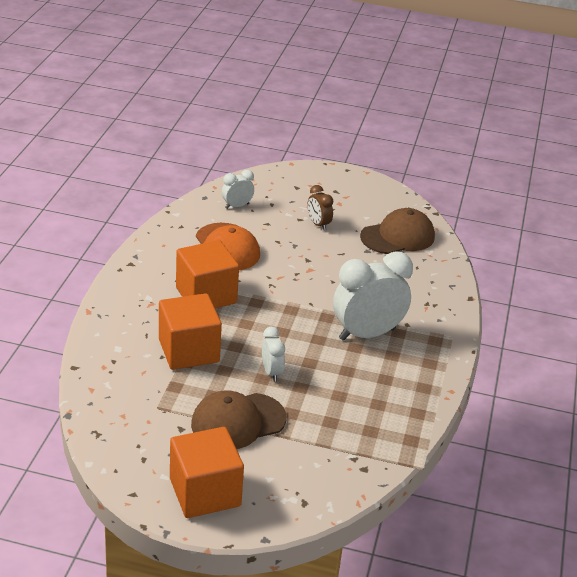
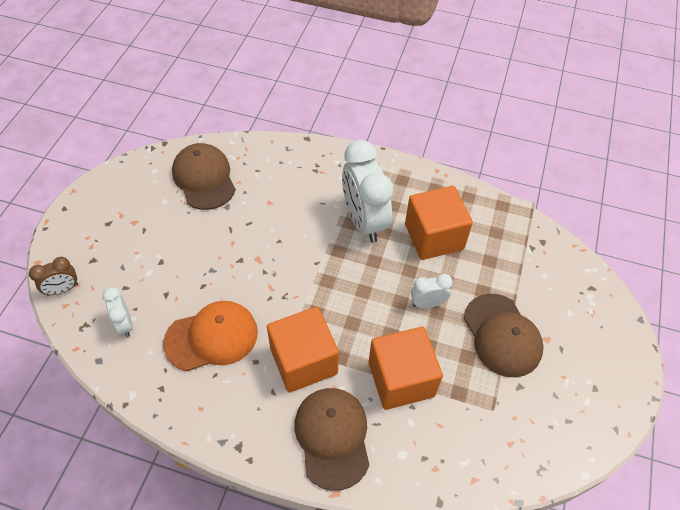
camera: 85 degrees left, 20 degrees up
(135, 310) = (332, 437): none -> brown cap
(205, 492) = (599, 365): orange cube -> orange cube (434, 237)
(318, 224) = (174, 245): brown clock -> brown clock (63, 289)

